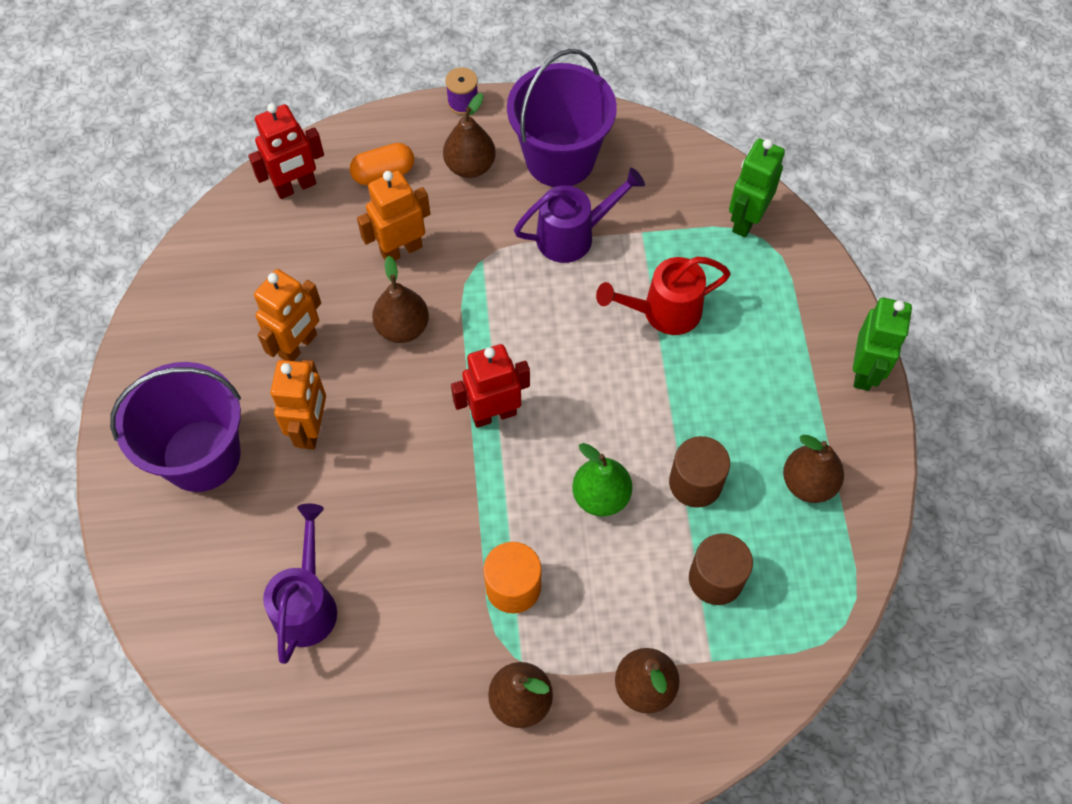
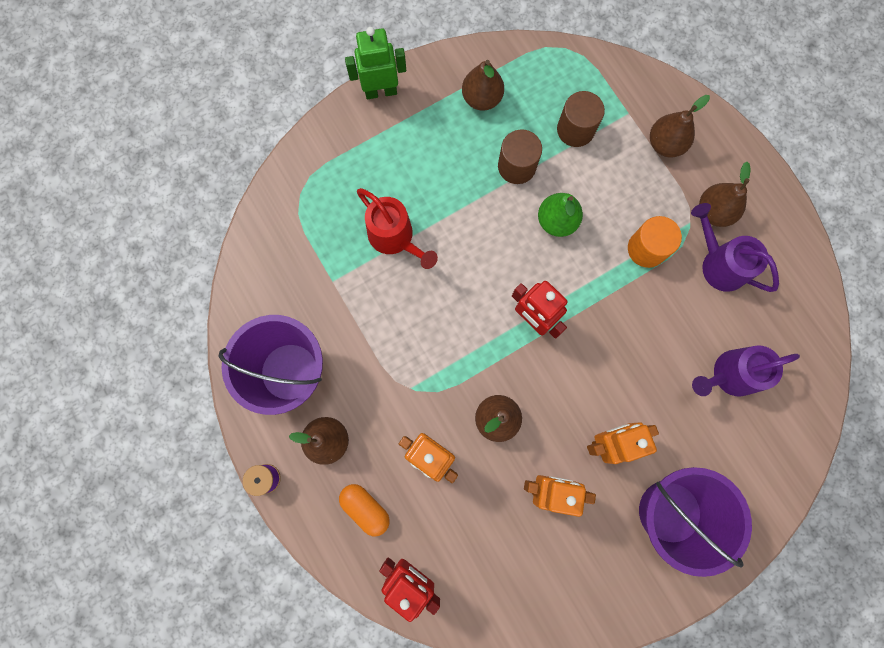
camera: 115 degrees left, 15 degrees up
(574, 235) = (358, 329): purple watering can -> purple watering can (718, 263)
(746, 220) = (288, 211): green robot -> none

